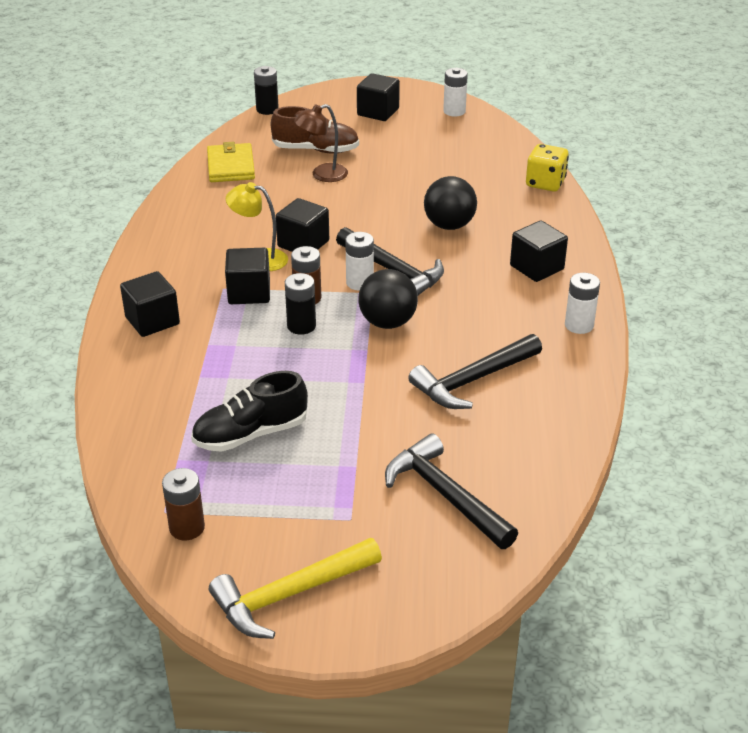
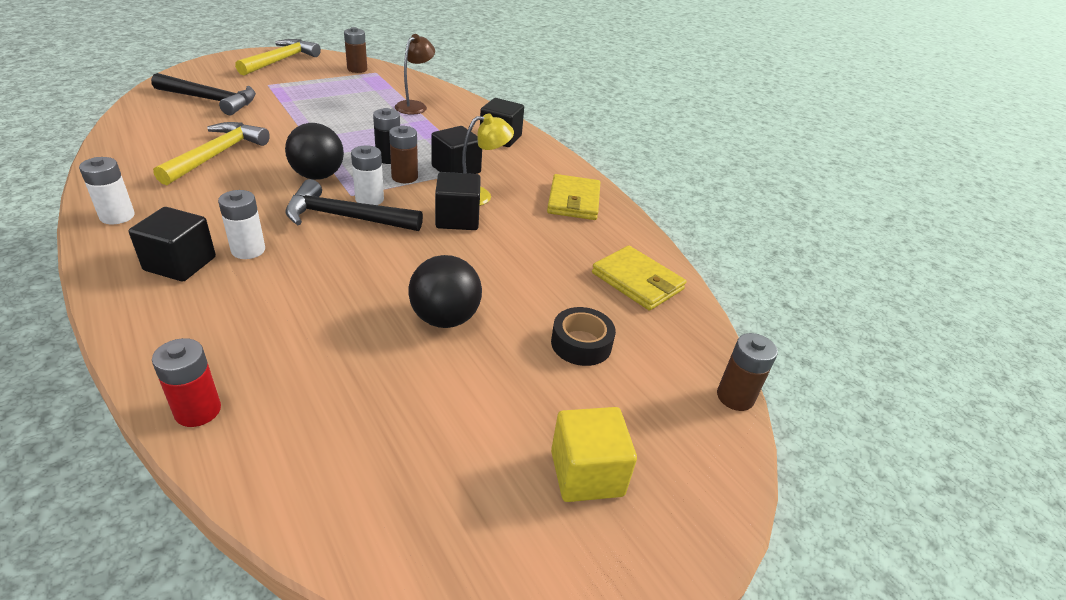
camera: 140 degrees right, 0 degrees up
(185, 231) = (574, 201): none -> yellow wallet
(250, 434) = (362, 102): black shoe -> none
(267, 109) = (735, 397): black battery -> brown battery
(316, 150) = (581, 344): brown shoe -> black tape
(322, 175) = (528, 305): brown lamp -> brown lamp (415, 106)
(378, 112) = (586, 473): black cube -> yellow cube
(449, 225) = (316, 285): black ball -> black ball (445, 319)
(454, 111) = (459, 551): white battery -> white battery (248, 250)
(473, 380) = (217, 155): black hammer -> yellow hammer
(545, 183) = (198, 411): yellow dice -> red battery

